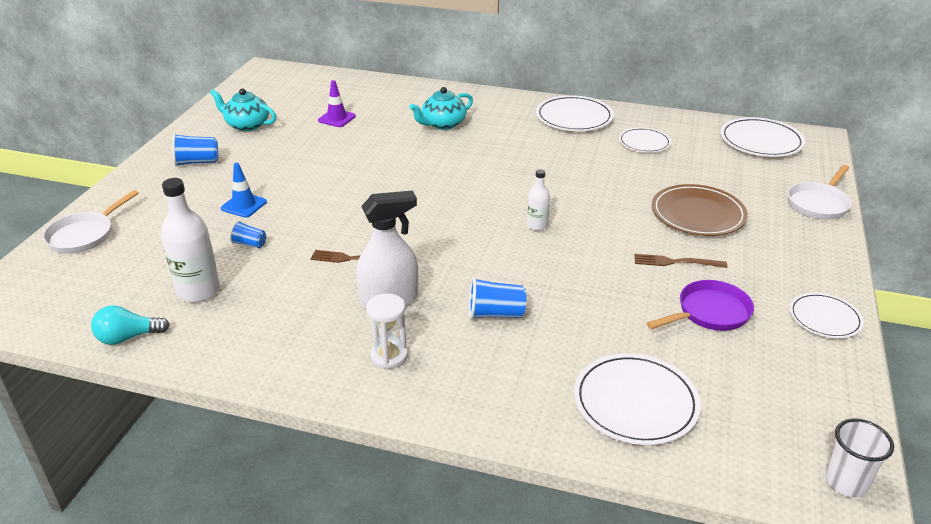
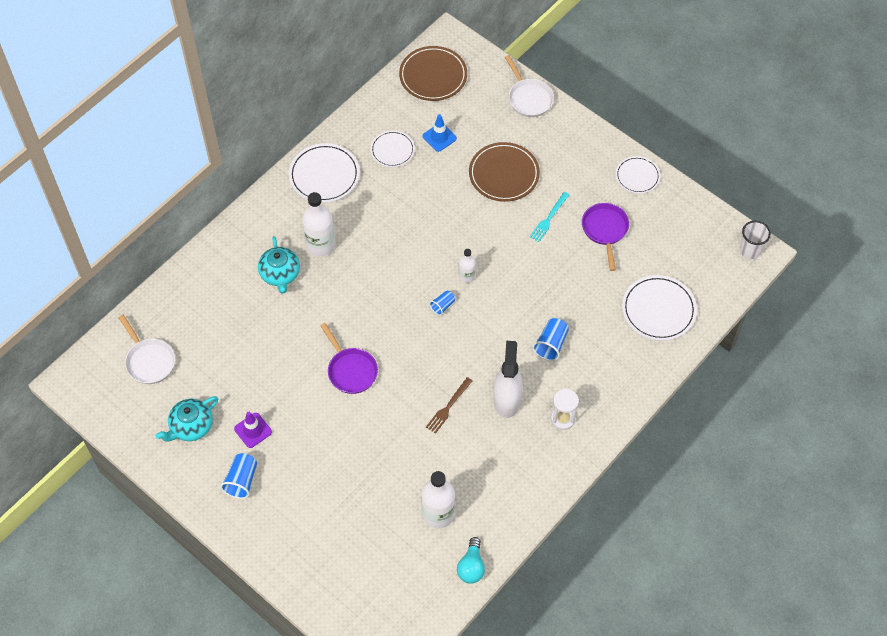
camera: 65 degrees left, 25 degrees up
(84, 235) = (320, 583): white pan -> white pan (149, 361)
(244, 205) = (335, 460): blue traffic cone -> blue traffic cone (439, 137)
(249, 244) = (394, 468): blue cup -> blue cup (442, 306)
(337, 118) = (221, 351): purple traffic cone -> purple traffic cone (253, 430)
(360, 186) = (351, 370): none -> purple pan
(494, 135) = (320, 245): none -> white bottle
(675, 262) = (549, 218): brown fork -> turquoise fork
(761, 141) = (433, 76): white plate -> brown plate

